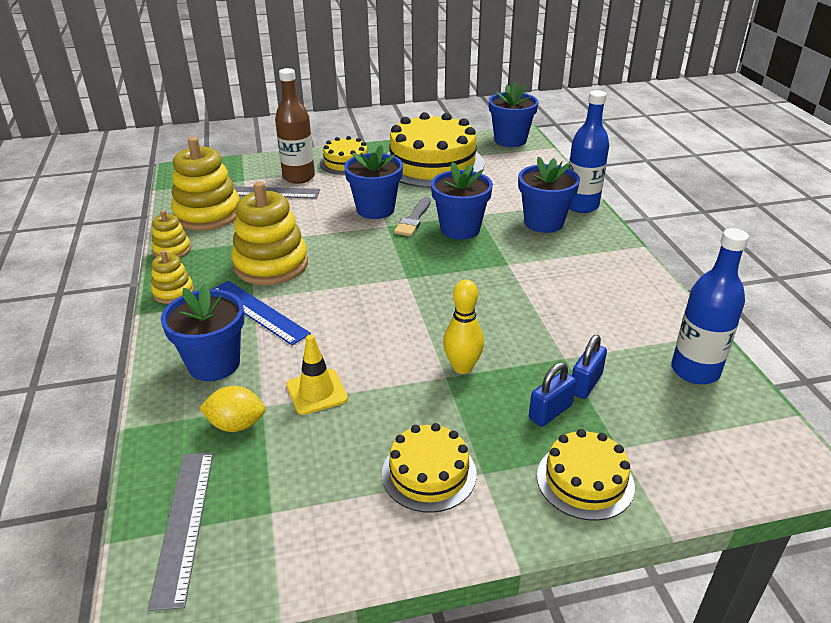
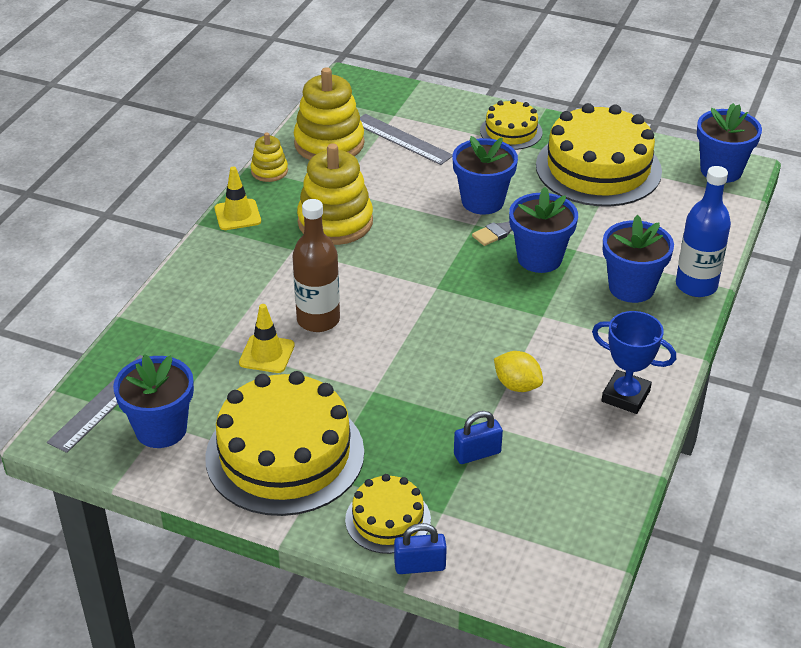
camera: 35 degrees right, 5 degrees up
(173, 292) = (237, 215): yellow stacking toy -> yellow traffic cone
(214, 364) = (215, 295): blue flower pot -> blue flower pot (161, 429)
(236, 424) = (191, 351): yellow lemon -> yellow lemon (517, 385)
(258, 311) = (285, 264): blue ruler -> none
(299, 177) = (447, 132): brown bottle -> brown bottle (318, 320)
(429, 473) = (285, 454): yellow cake -> yellow cake, size x1.94
(462, 367) = (394, 390): yellow bowling pin -> none
(550, 412) = (422, 459): blue padlock -> blue padlock (420, 566)
(630, 291) = (625, 396): none -> blue trophy
(695, 371) = (585, 492): blue bottle -> none

